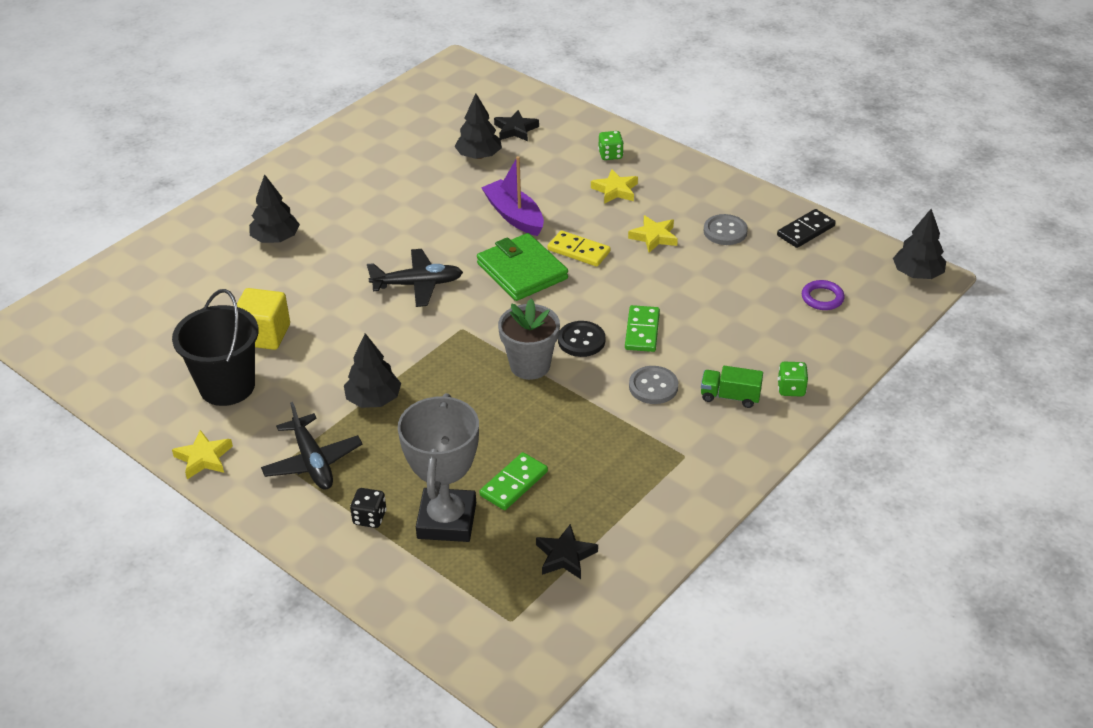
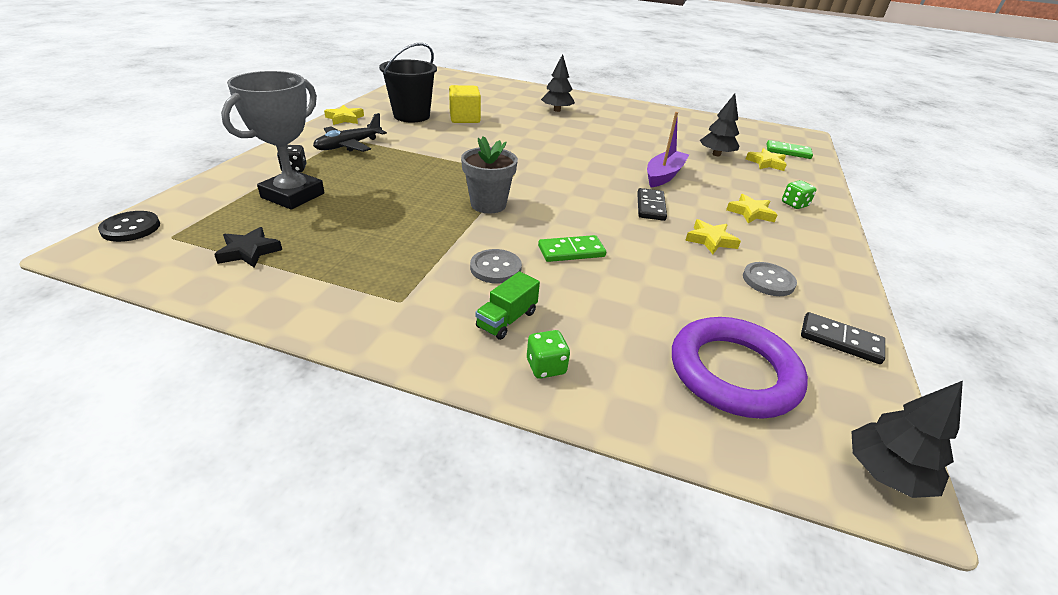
camera: 65 degrees right, 5 degrees down
(374, 399) = (419, 155): black tree -> none
(418, 284) = (550, 153): black plane -> none
(447, 520) = (293, 195): grey trophy -> grey trophy turned 45 degrees counterclockwise
(514, 484) = (340, 216): green domino -> green domino (788, 152)
(515, 129) = (766, 163): black star -> yellow star
(522, 271) = (601, 187): green wallet -> none
(578, 251) = (650, 206): yellow domino -> black domino
(581, 340) = (535, 223): black button -> black button (131, 228)
(730, 396) = (507, 319): green truck -> green truck turned 135 degrees counterclockwise
(822, 298) = (733, 372): purple ring -> purple ring, size x2.24

